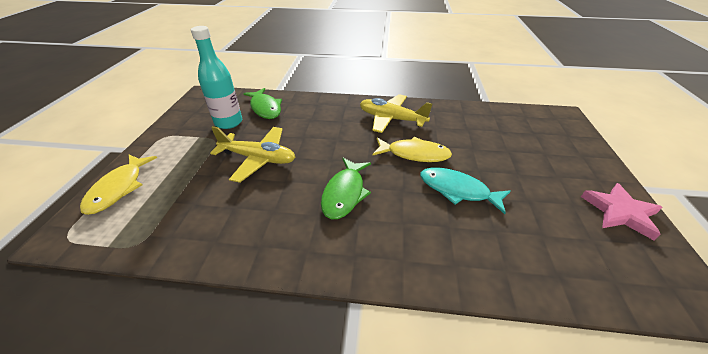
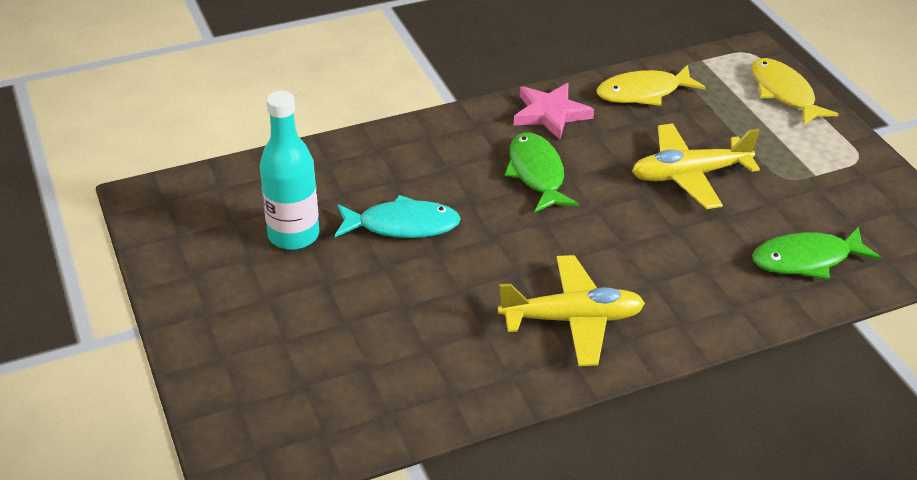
camera: 150 degrees right, 0 degrees up
(228, 122) = (815, 210): turquoise bottle -> turquoise bottle (293, 235)
(265, 108) = (806, 259): green fish -> green fish turned 45 degrees counterclockwise
(414, 154) = (488, 260): yellow fish -> yellow fish (643, 92)
(620, 212) = (190, 267): pink star -> pink star (550, 114)

